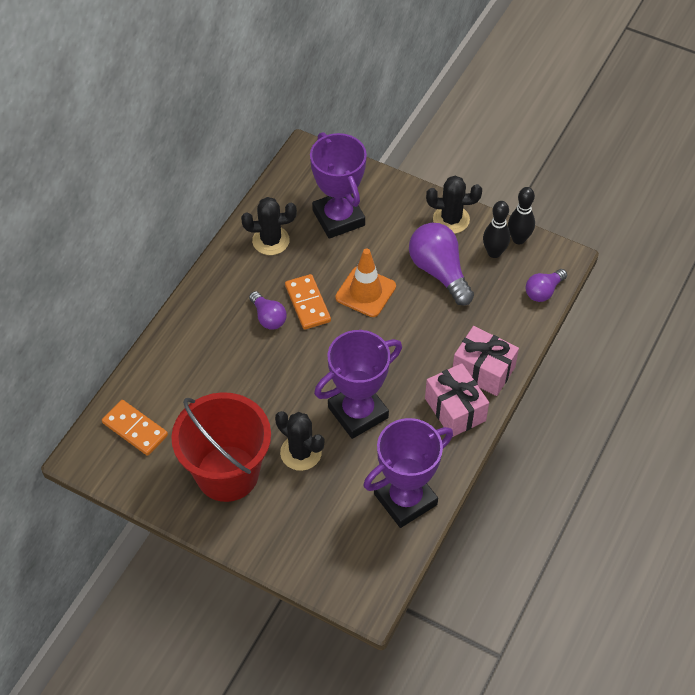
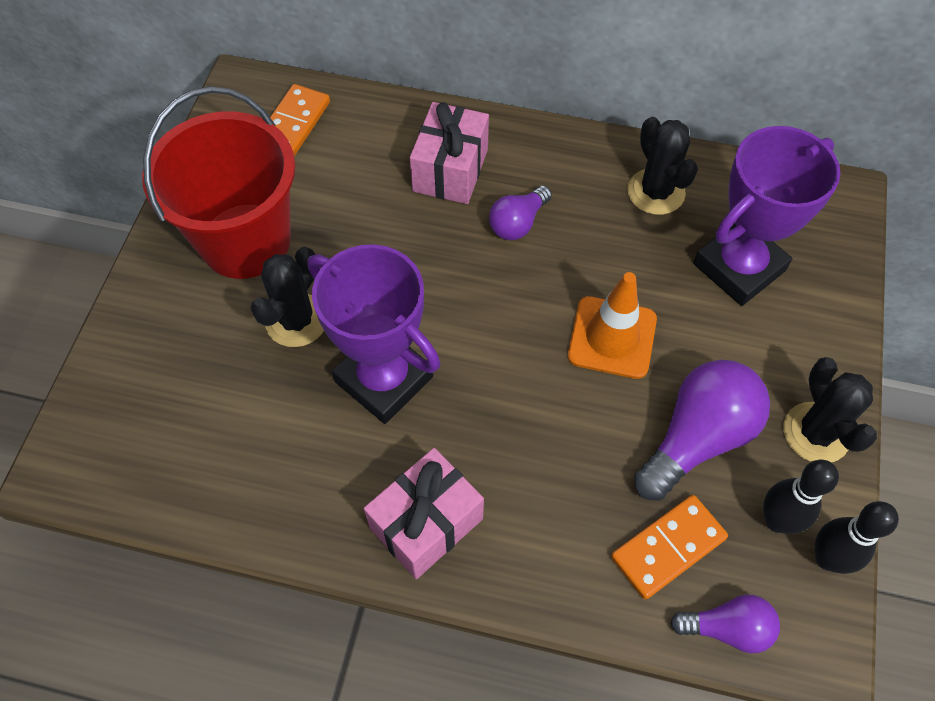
camera: 75 degrees right, 5 degrees up
(307, 303) = (560, 265): orange domino -> orange domino (668, 547)
(405, 499) = (241, 483): purple trophy -> none
(483, 370) = (518, 554): pink gift -> pink gift (450, 170)
(543, 291) = (727, 628): purple light bulb -> purple light bulb turned 150 degrees clockwise

